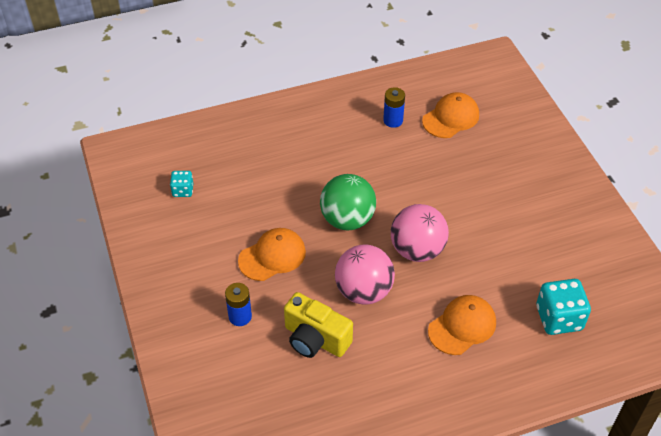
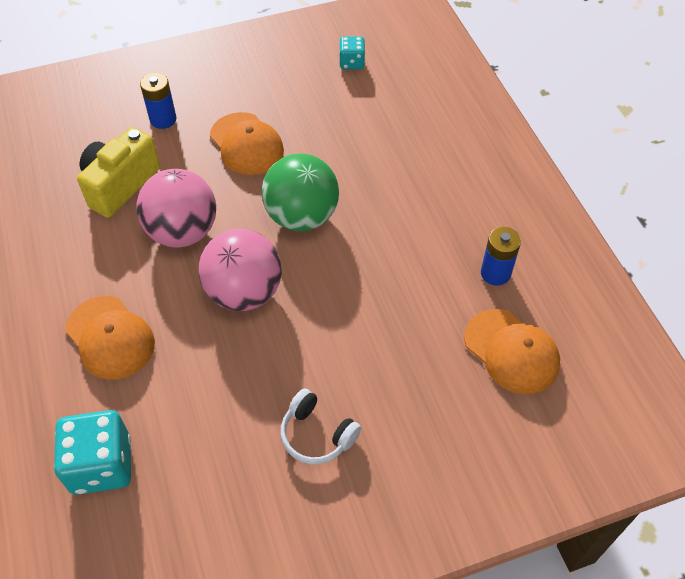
camera: 90 degrees right, 5 degrees up
(520, 208) = (317, 435): none -> white headphones

